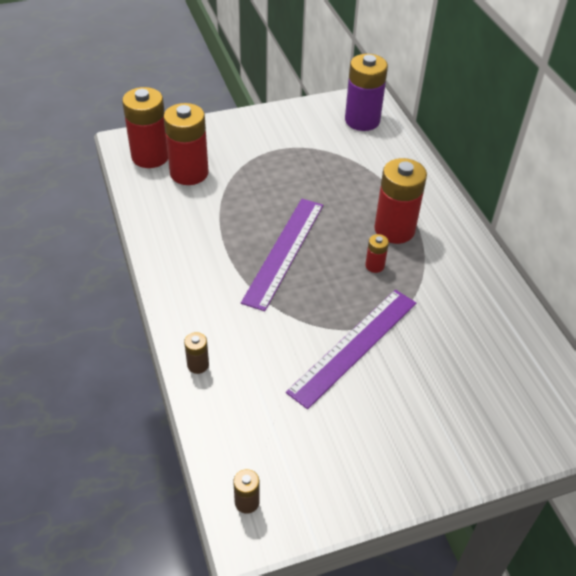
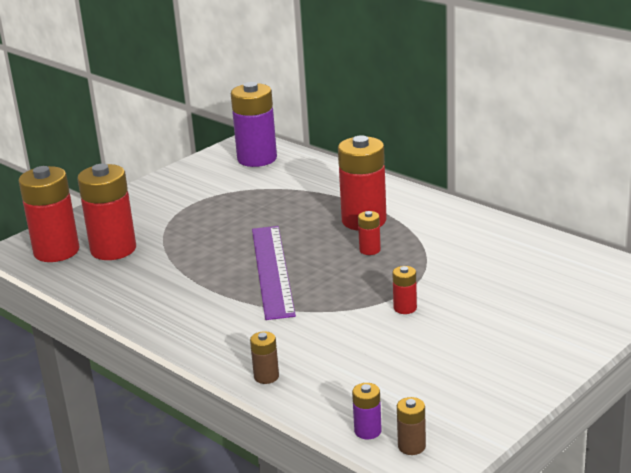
camera: 25 degrees left, 20 degrees down
(227, 466) = (368, 431): none -> purple battery
(354, 346) = (405, 308): purple ruler -> red battery

